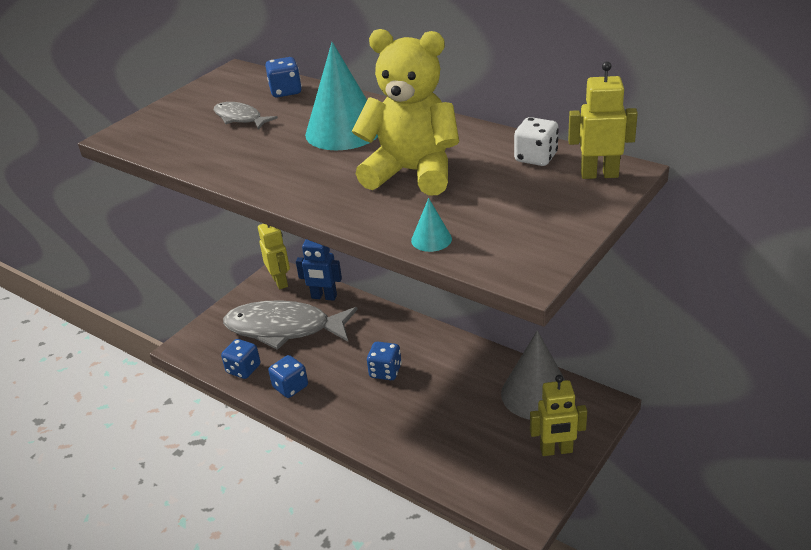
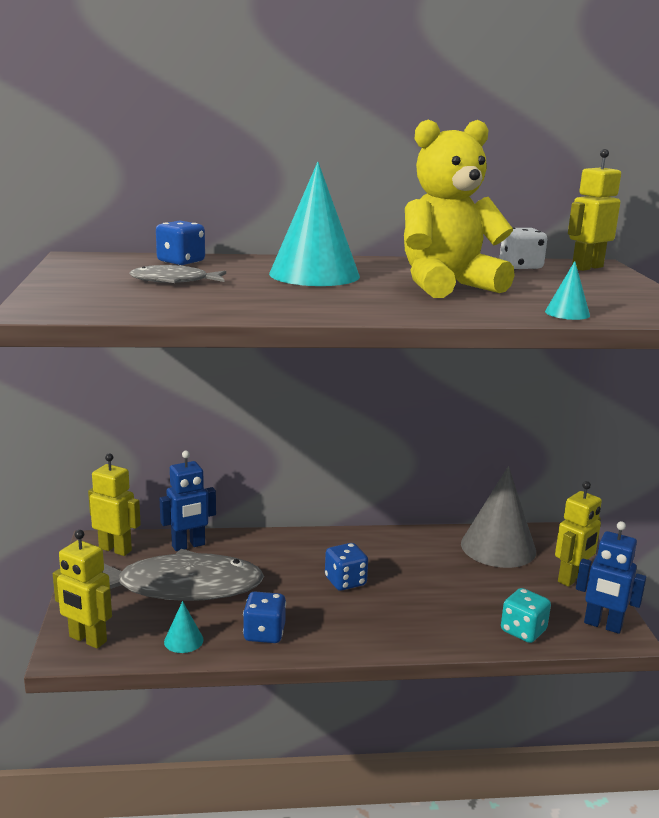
camera: 45 degrees left, 15 degrees down
(199, 343) = (87, 639): none -> yellow robot
(243, 369) = (183, 640): blue dice -> turquoise cone
(284, 328) = (181, 587): grey fish -> grey fish turned 150 degrees counterclockwise
(454, 473) = (523, 631): none -> turquoise dice
(521, 502) = (602, 625): none -> blue robot

